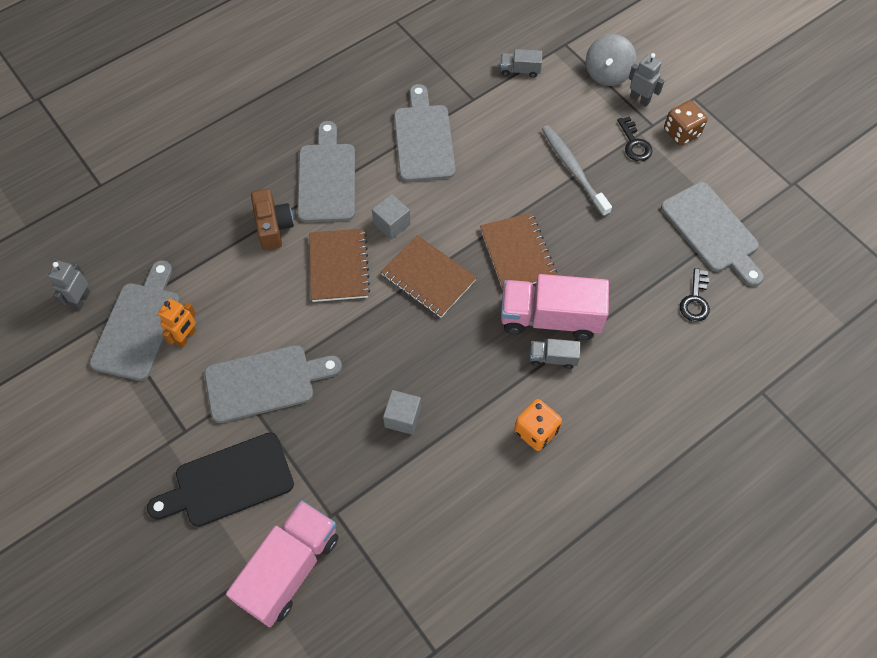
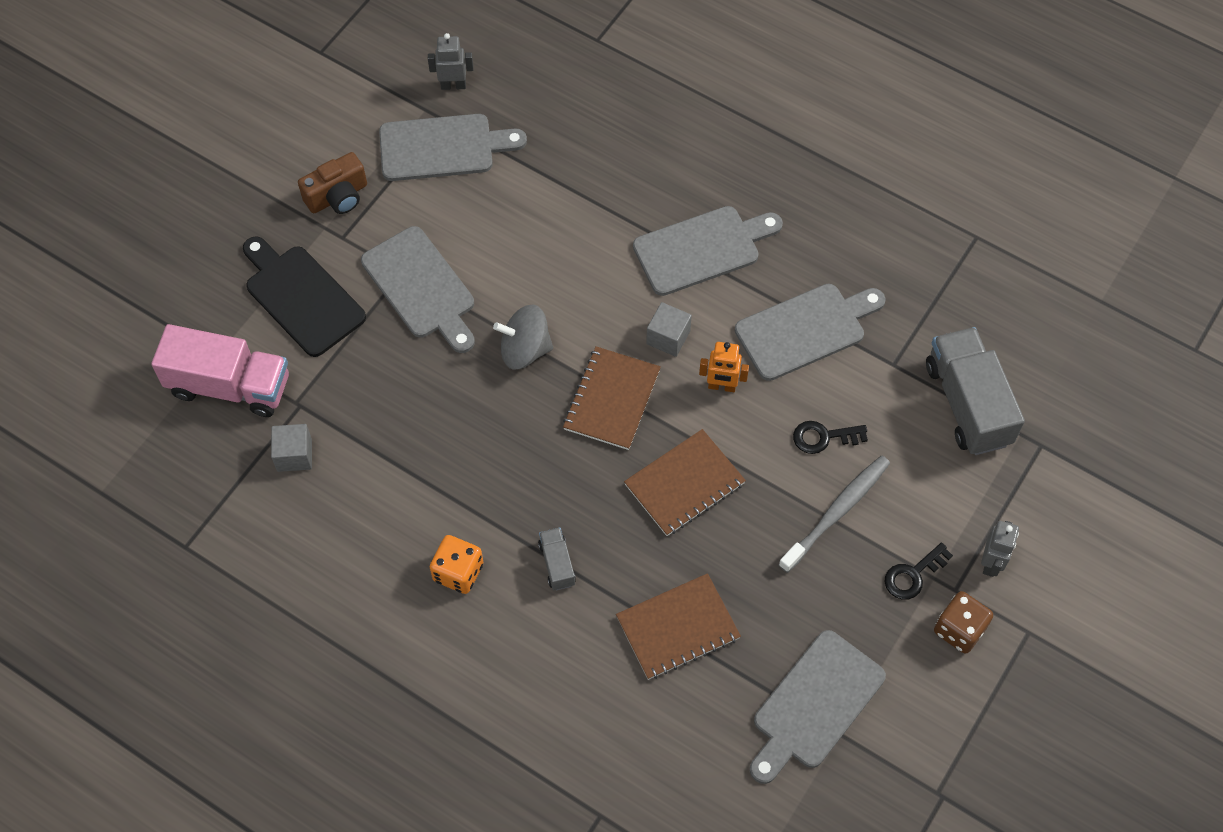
camera: 70 degrees right, 0 degrees up
(186, 337) = (446, 195): orange robot -> orange robot (722, 386)
(273, 226) = (614, 221): brown camera -> brown camera (338, 196)
(339, 266) = (589, 304): brown notebook -> brown notebook (678, 628)
(403, 417) = (427, 432): grey cube -> grey cube (294, 455)
(520, 70) = (967, 404): grey truck -> grey truck, size x2.15
(550, 318) = (609, 546): pink truck -> none
(607, 73) = (1016, 511): grey spinning top -> grey spinning top (525, 350)
(695, 300) = (700, 707): black key -> black key (823, 437)

